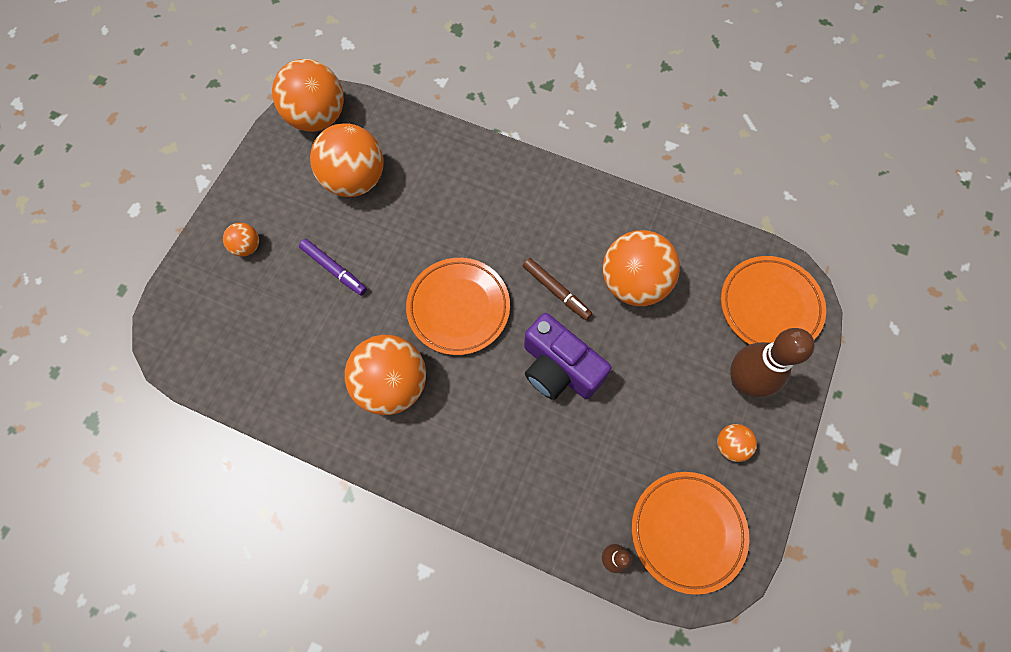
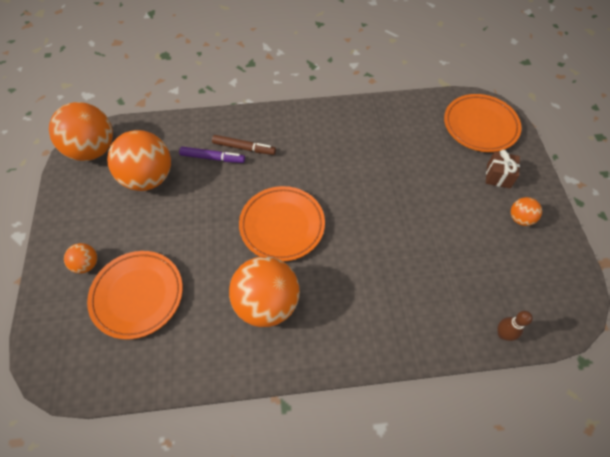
camera: 30 degrees left, 10 degrees down
(334, 269) = (169, 246): purple marker -> purple marker (213, 158)
(556, 291) = (342, 181): brown marker -> brown marker (244, 148)
(559, 368) = (379, 229): purple camera -> none
(633, 283) = (389, 152): orange ball -> none
(687, 531) = (535, 287): orange plate -> orange plate (138, 295)
(743, 381) = (498, 176): brown bowling pin -> brown gift

